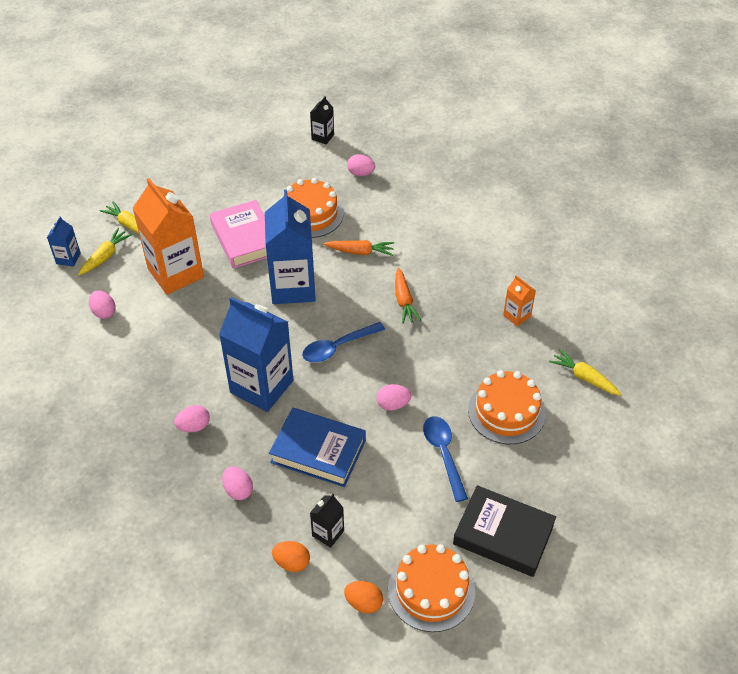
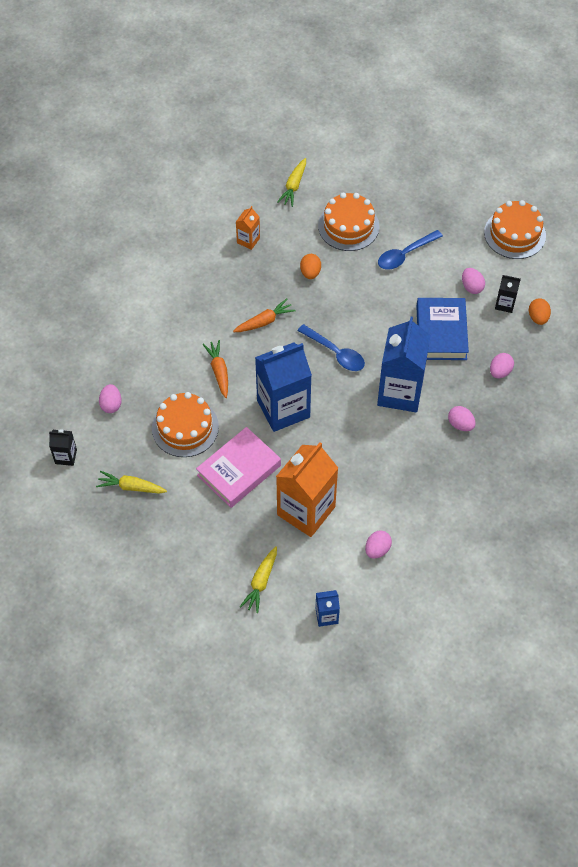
camera: 110 degrees left, 10 degrees up
(105, 256) = (310, 583): yellow carrot -> yellow carrot (131, 487)
(364, 603) = (544, 267): orange egg -> orange egg (310, 272)
(393, 404) = (375, 298): pink egg -> pink egg (471, 287)
(503, 535) = (453, 205): black book -> none

